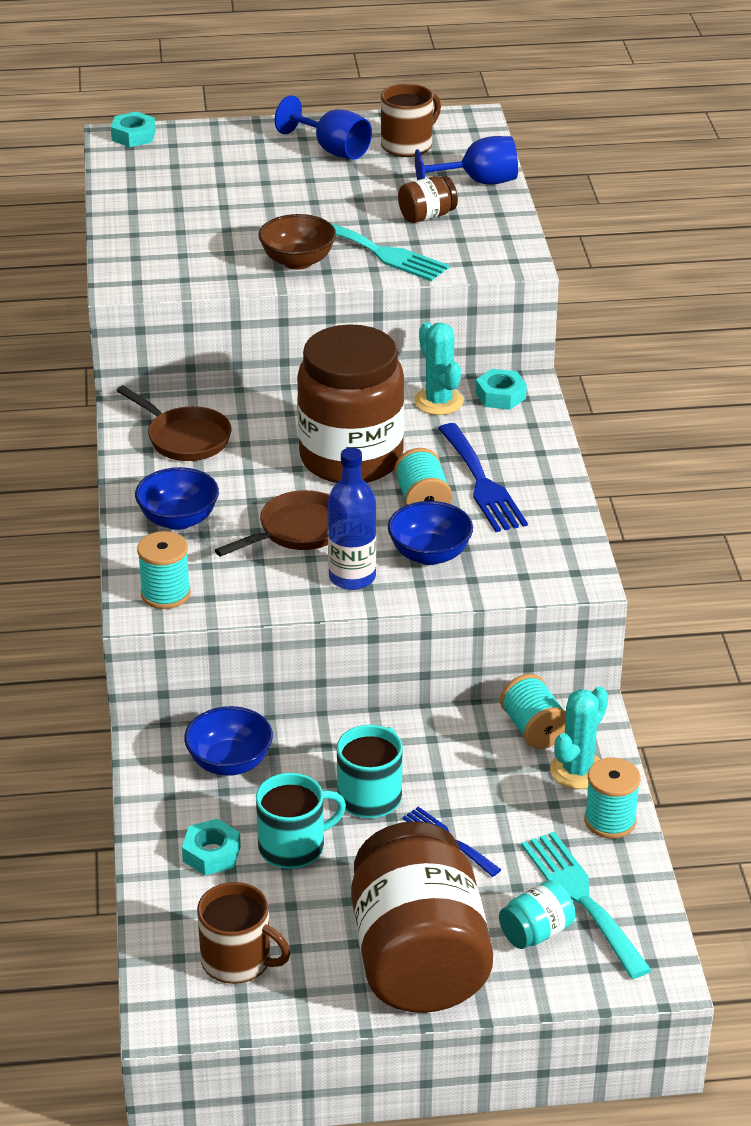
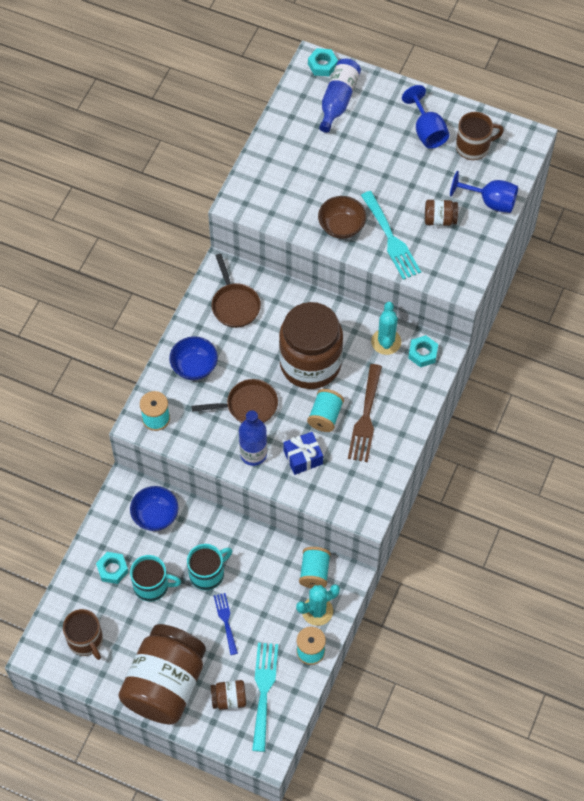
camera: 30 degrees right, 25 degrees up
(184, 158) = (338, 100): none -> blue bottle
(429, 554) = (303, 457): blue bowl -> blue gift
(482, 483) = (365, 418): blue fork -> brown fork
(536, 932) = (229, 699): turquoise jar -> brown jar

